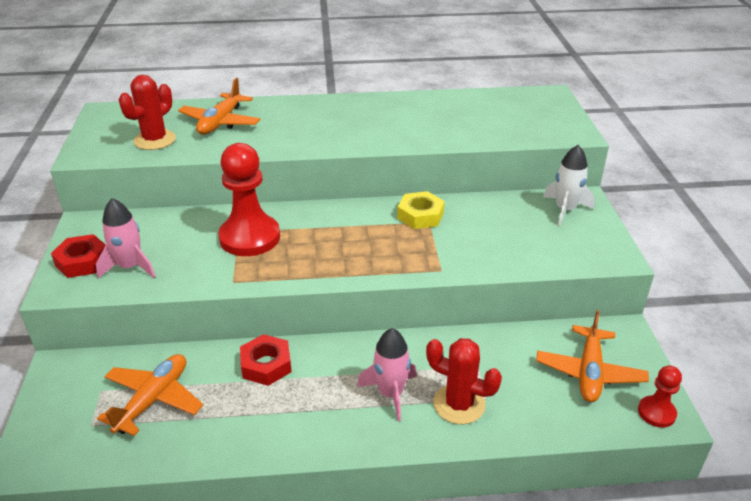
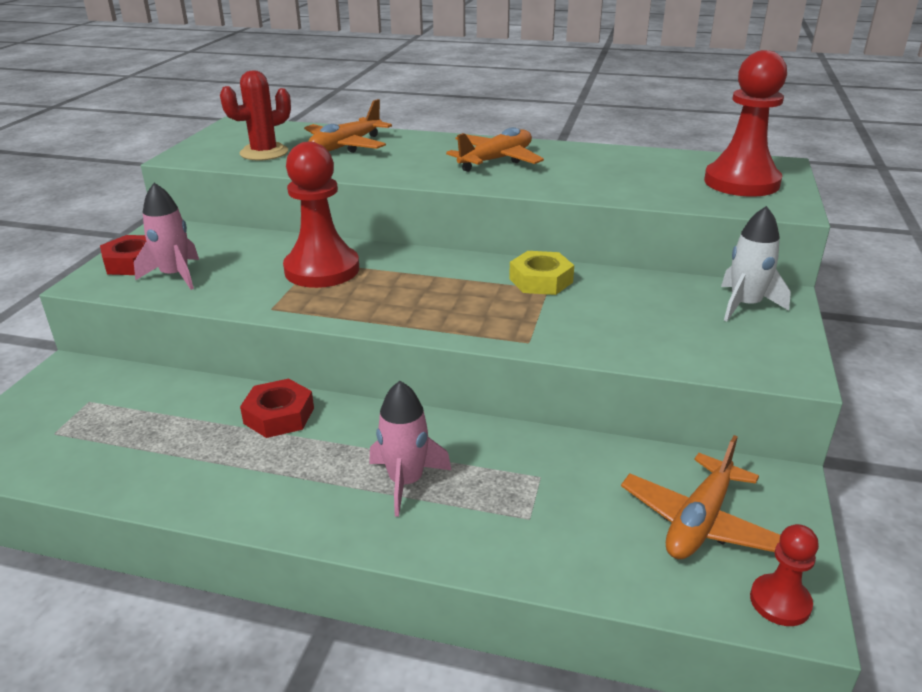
camera: 20 degrees right, 5 degrees down
(153, 400) = (134, 423): orange plane -> orange plane (496, 160)
(459, 404) = (487, 516): red cactus -> none
(535, 115) = (741, 182): none -> red pawn

